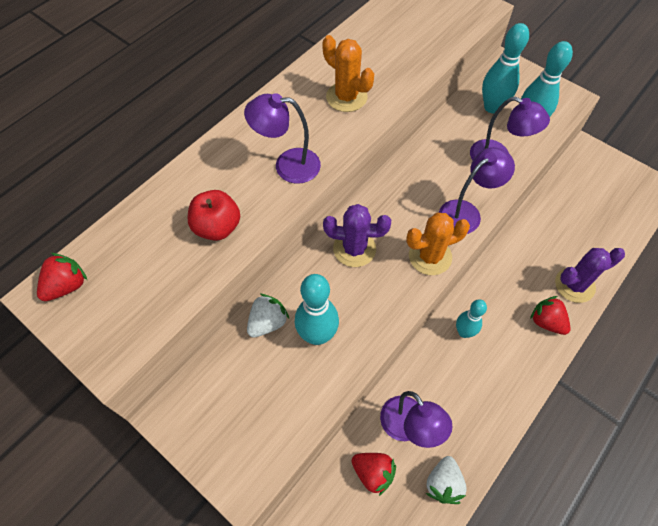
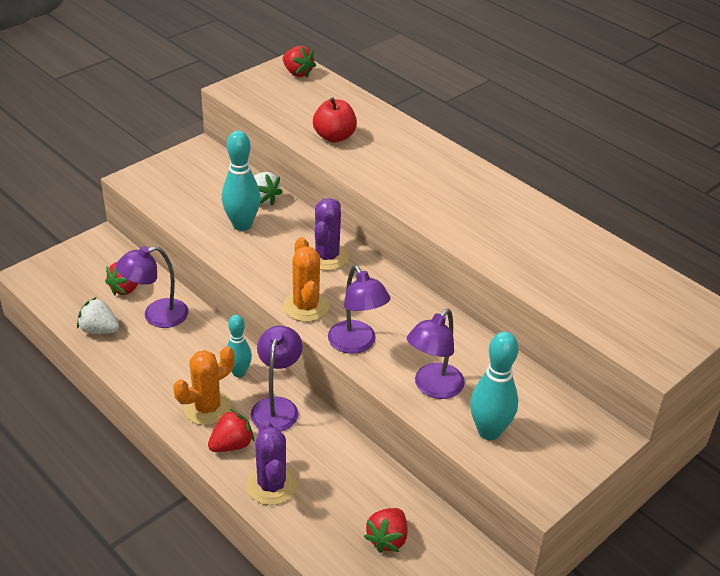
camera: 95 degrees right, 20 degrees down
(287, 165) = (397, 177): purple lamp -> purple lamp (277, 407)
(346, 97) = (485, 221): orange cactus -> orange cactus (207, 408)
(492, 107) = (521, 402): turquoise bowling pin -> none
(589, 206) = (387, 539): none -> red strawberry

